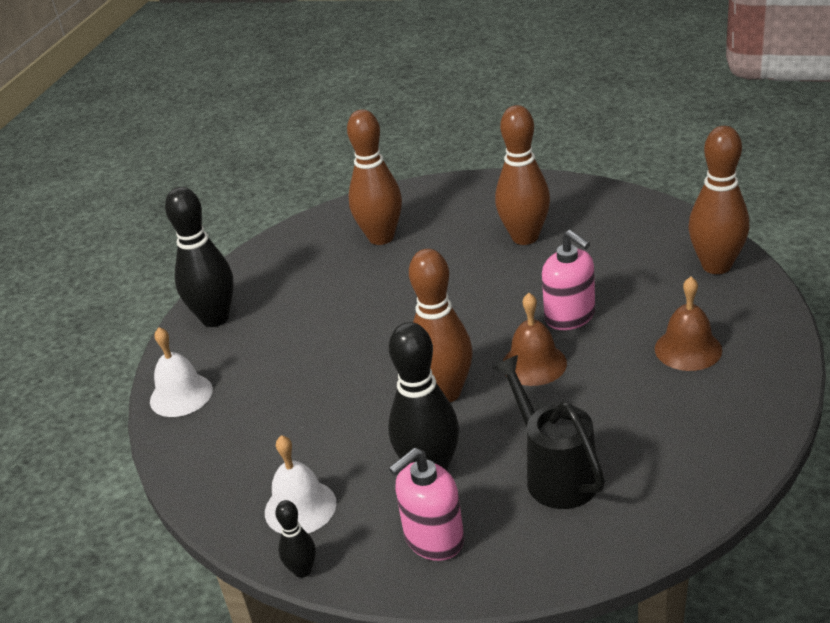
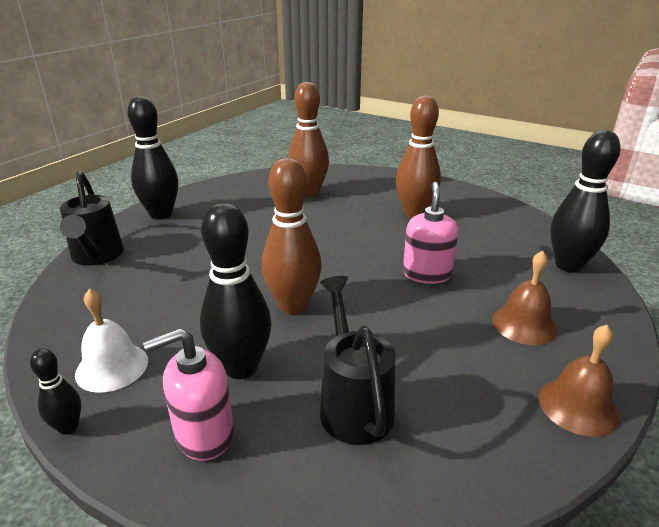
camera: 10 degrees right, 5 degrees down
(181, 395) = (96, 256): white bell -> black watering can
(534, 364) = (379, 302): brown bell -> brown bell (578, 406)
(570, 316) = (427, 274): pink soap dispenser -> pink soap dispenser turned 150 degrees counterclockwise
(716, 266) = (568, 265): brown bowling pin -> black bowling pin

